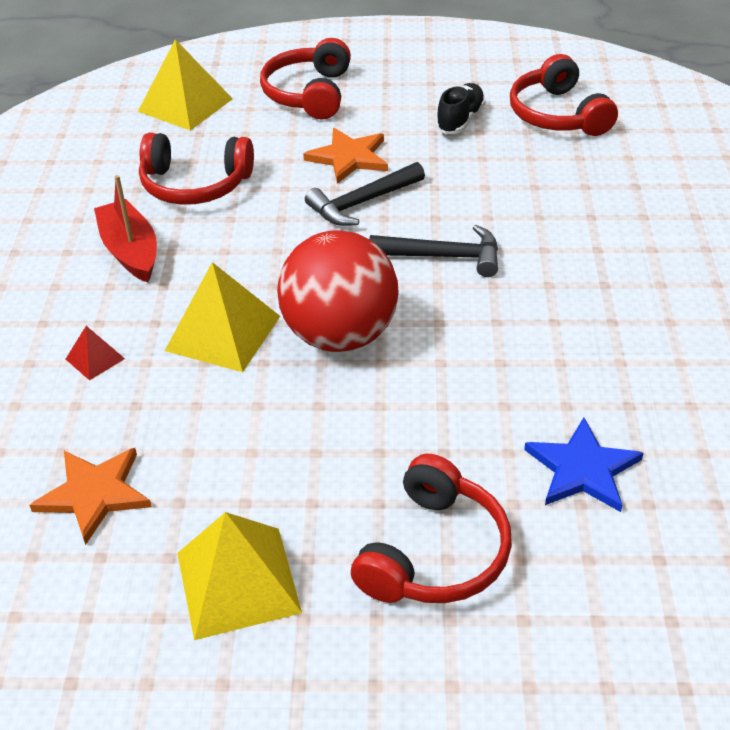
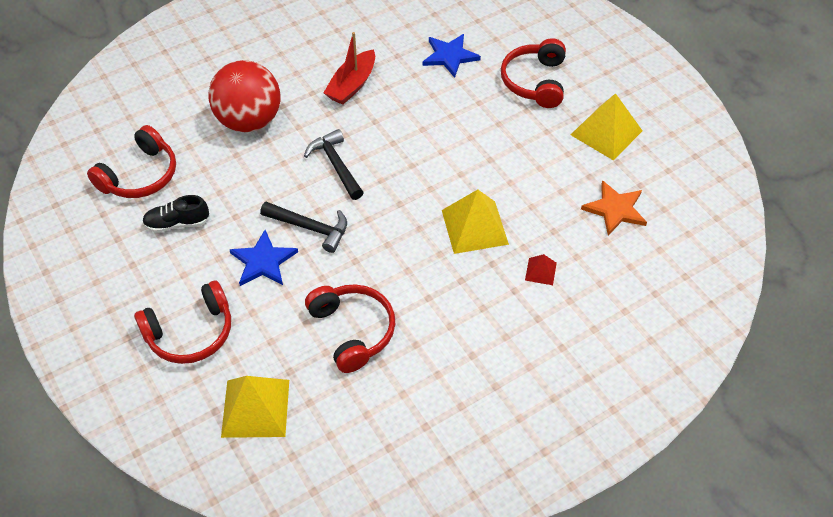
camera: 125 degrees left, 10 degrees up
(130, 251) = (445, 319): red boat -> red boat (352, 85)
(340, 335) = (435, 176): red ball -> red ball (249, 121)
(349, 157) = (263, 261): orange star -> blue star
(434, 553) = (535, 81): red headphones -> red headphones turned 75 degrees counterclockwise

